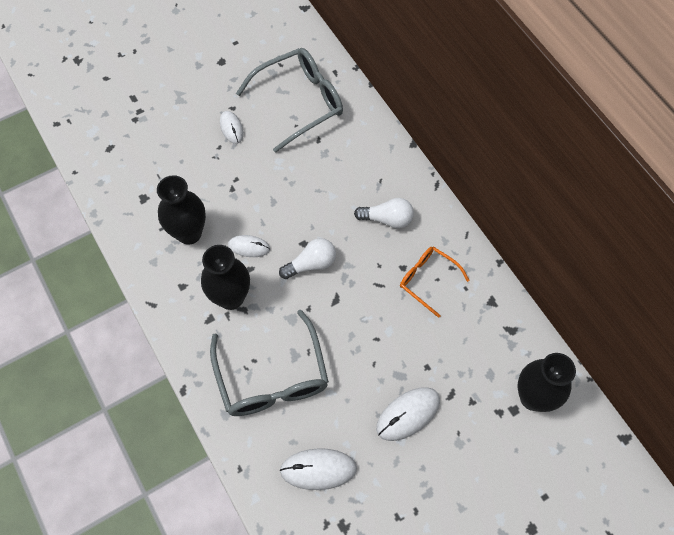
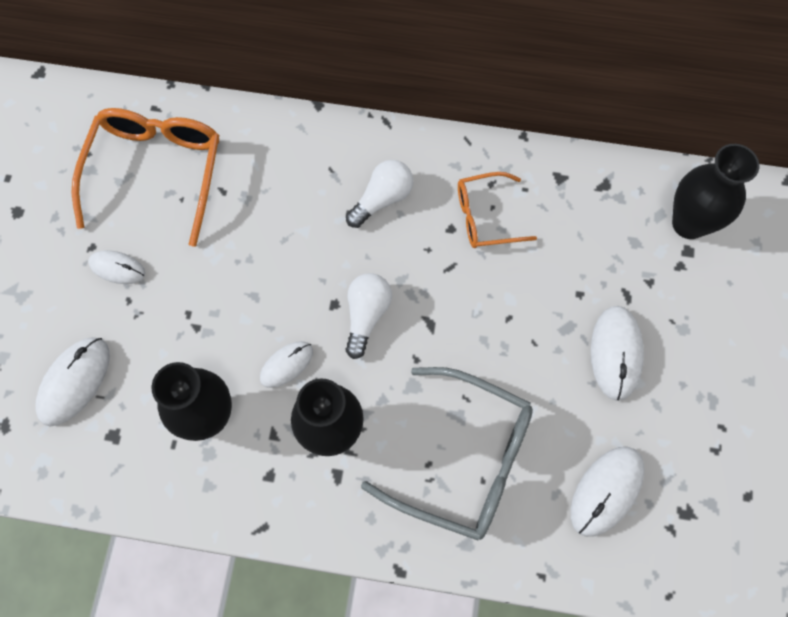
camera: 50 degrees left, 5 degrees up
(156, 158) = (74, 382): none -> white mouse
(300, 102) = (156, 171): grey glasses -> orange glasses

